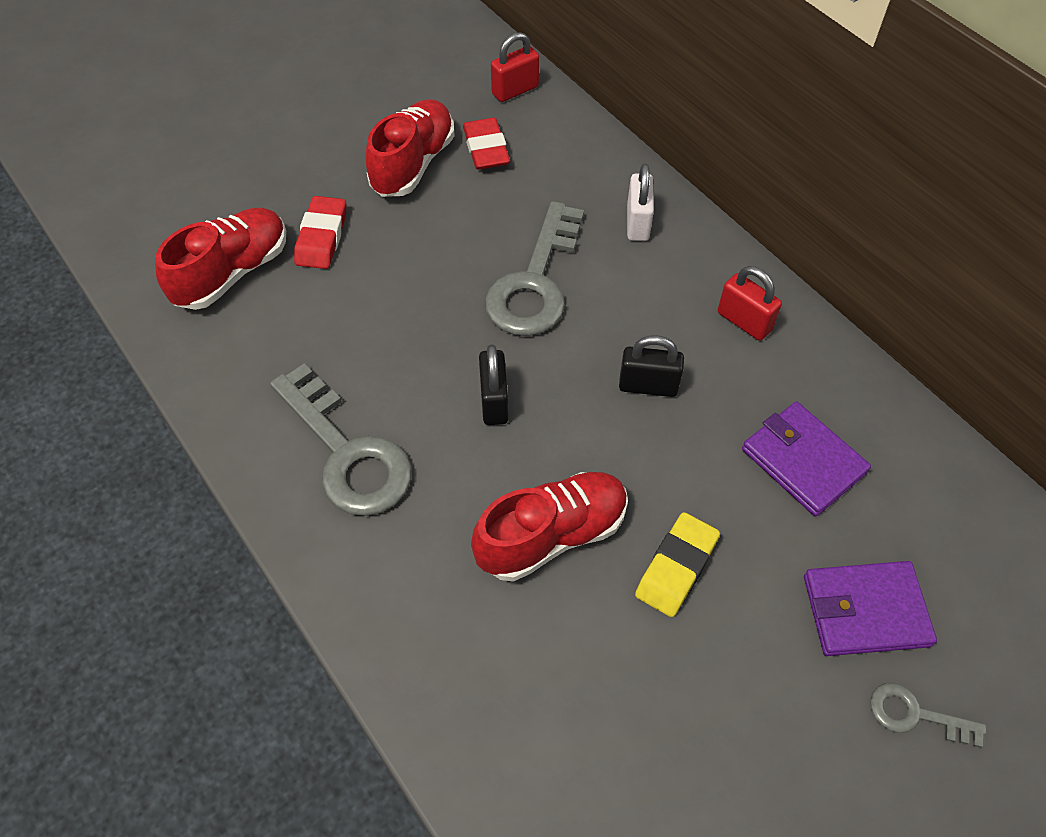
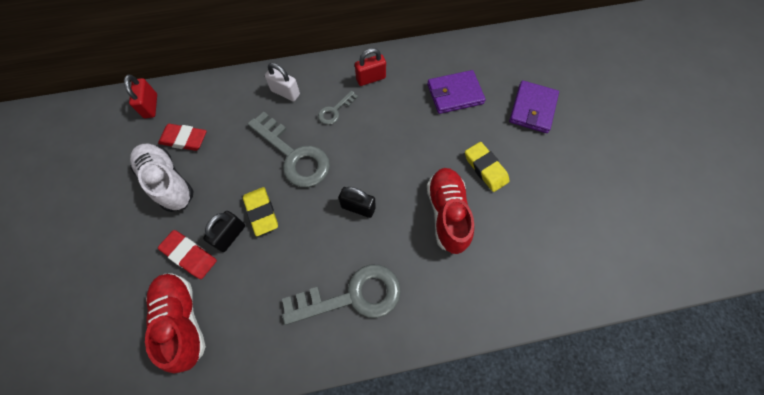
camera: 65 degrees left, 10 degrees up
(413, 164) = (168, 182): red shoe -> white shoe
(422, 285) = (261, 212): none -> yellow eraser
(648, 386) = (385, 134): black padlock -> black padlock (230, 235)
(915, 715) = (581, 115): grey key -> grey key (335, 111)

